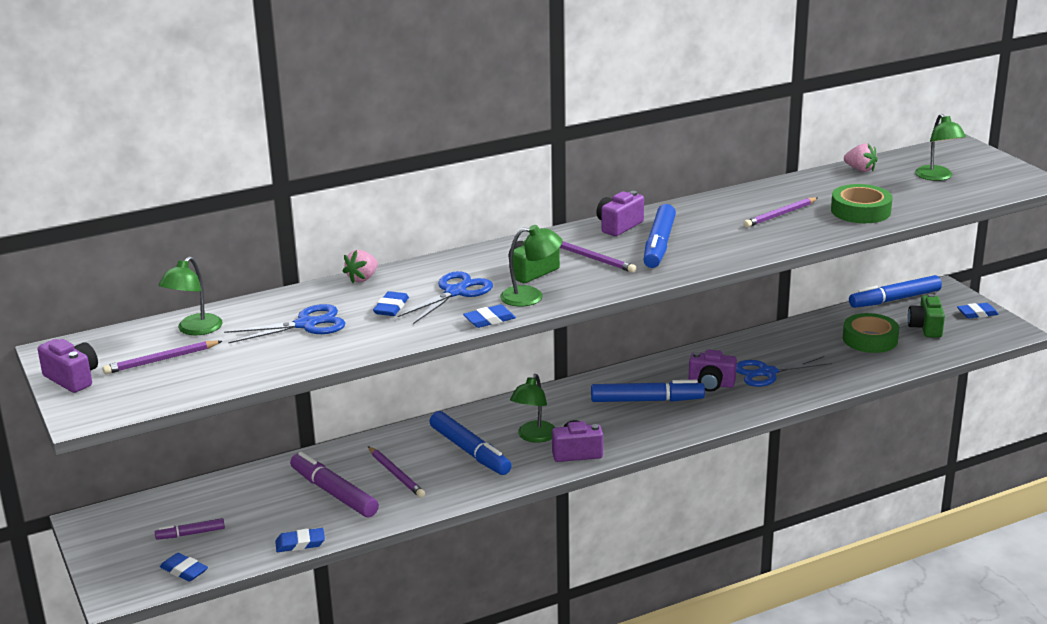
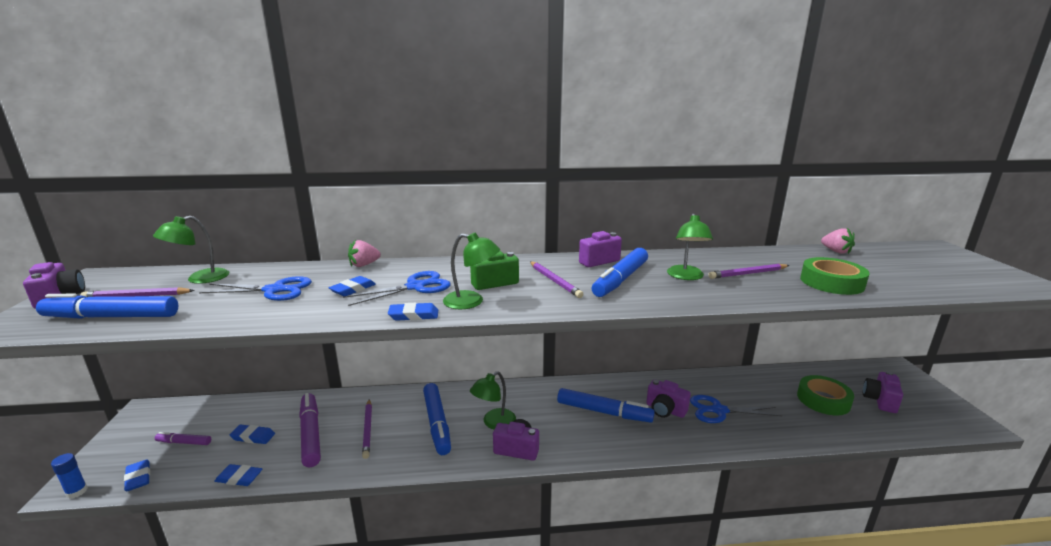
camera: 20 degrees right, 5 degrees down
(131, 596) = (77, 492): none -> blue glue stick
(894, 299) = (851, 368): blue marker -> blue marker (112, 317)
(925, 328) = (880, 400): green camera -> purple camera
(937, 177) = (916, 267): green lamp -> green lamp (686, 276)
(977, 313) = (934, 397): blue eraser -> blue eraser (253, 437)

